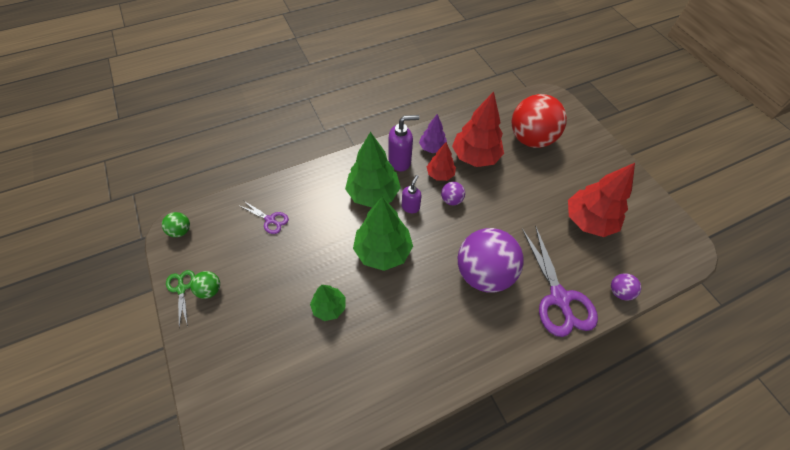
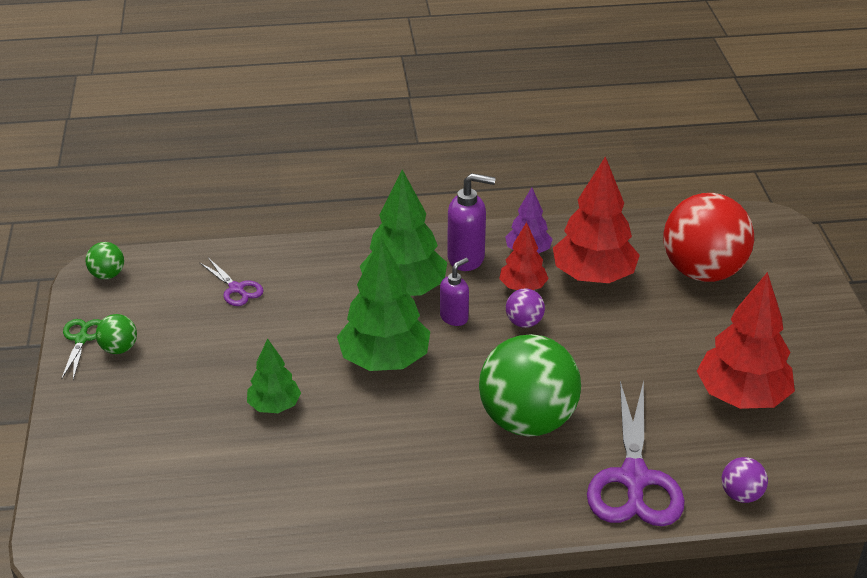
camera: 20 degrees right, 20 degrees down
(483, 273) = (527, 421): purple ball -> green ball

